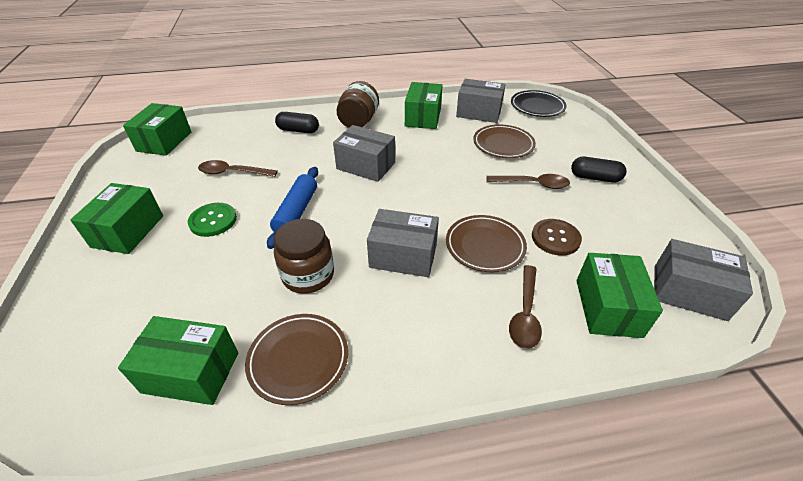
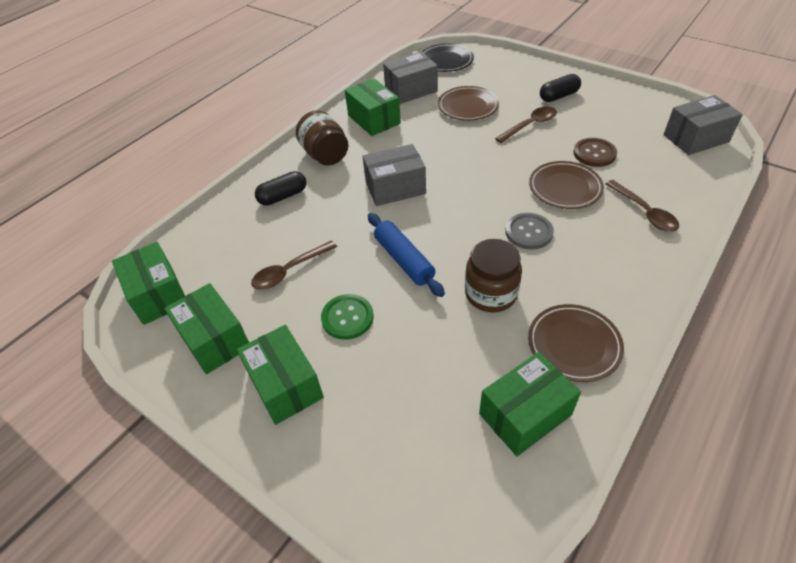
camera: 40 degrees left, 5 degrees up
(403, 256) = (529, 232): grey box -> grey button
(608, 307) = (675, 176): green box -> green box (214, 340)

